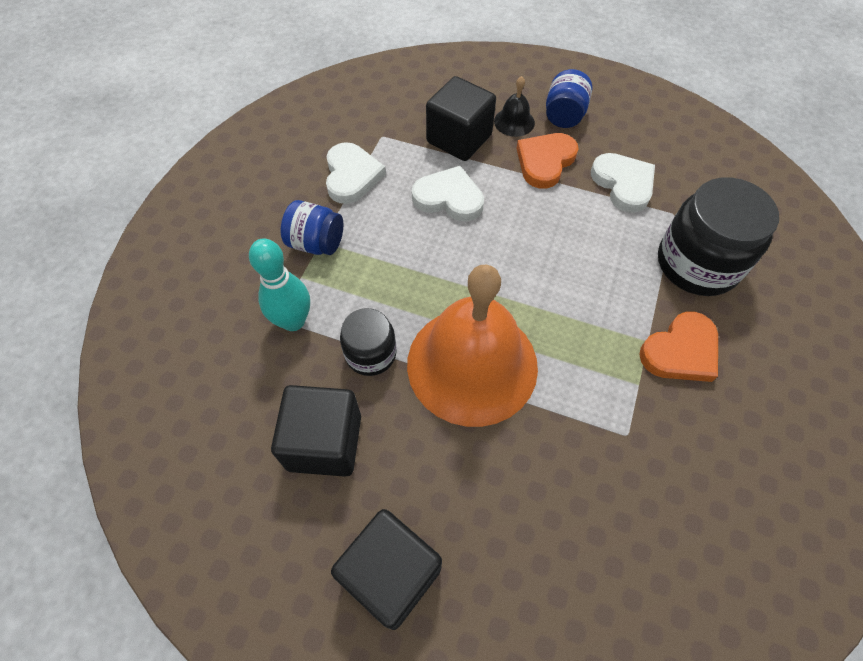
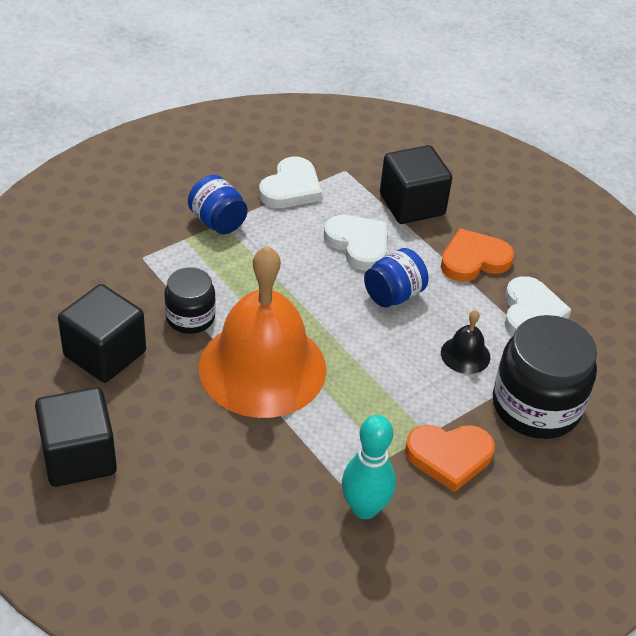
camera: 30 degrees right, 15 degrees down
(293, 321) = (152, 265): turquoise bowling pin -> turquoise bowling pin (364, 508)
(514, 122) = (477, 215): black bell -> black bell (465, 355)
(564, 116) = (531, 233): blue jar -> blue jar (393, 295)

